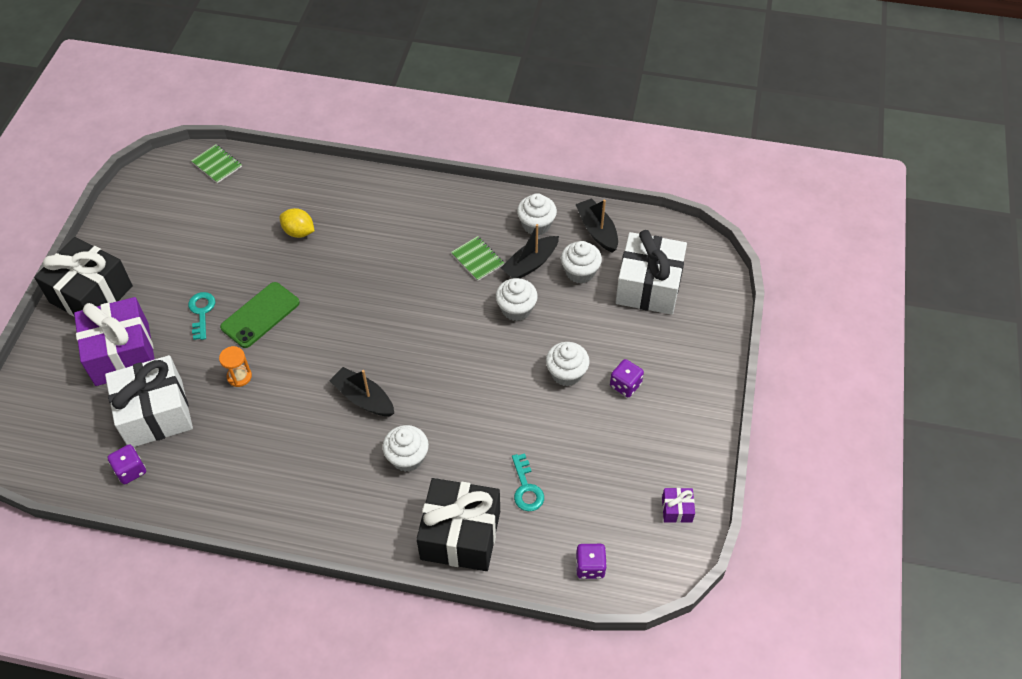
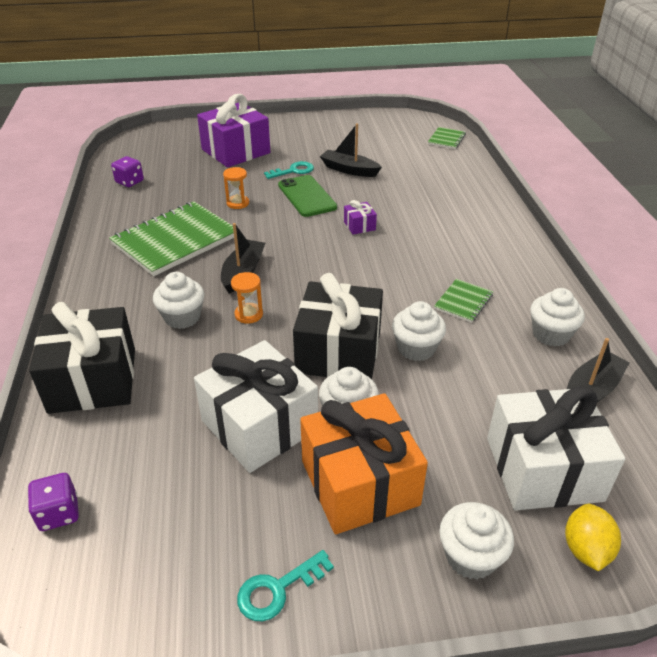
camera: 70 degrees right, 15 degrees down
(91, 294) = (283, 127): black gift -> black gift (338, 351)
(155, 413) = (186, 178): white gift -> white gift (259, 425)
(260, 315) = (307, 196): green phone -> green phone turned 45 degrees clockwise
(280, 444) = (175, 240): none -> green notebook
(299, 232) = (409, 191): yellow lemon -> yellow lemon (586, 549)
(426, 407) = (249, 314): none -> orange hourglass
(526, 488) = (166, 420): turquoise key -> turquoise key (278, 589)
(530, 264) = (489, 343): black boat -> black boat (349, 170)
(580, 272) = (511, 390): white cupcake -> white cupcake (470, 556)
(625, 385) = (359, 482): purple dice -> orange gift
(677, 509) = (166, 602): purple gift -> purple gift (359, 226)

